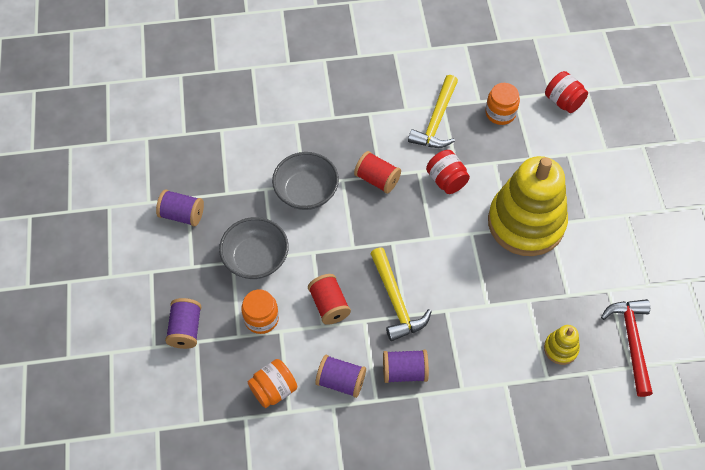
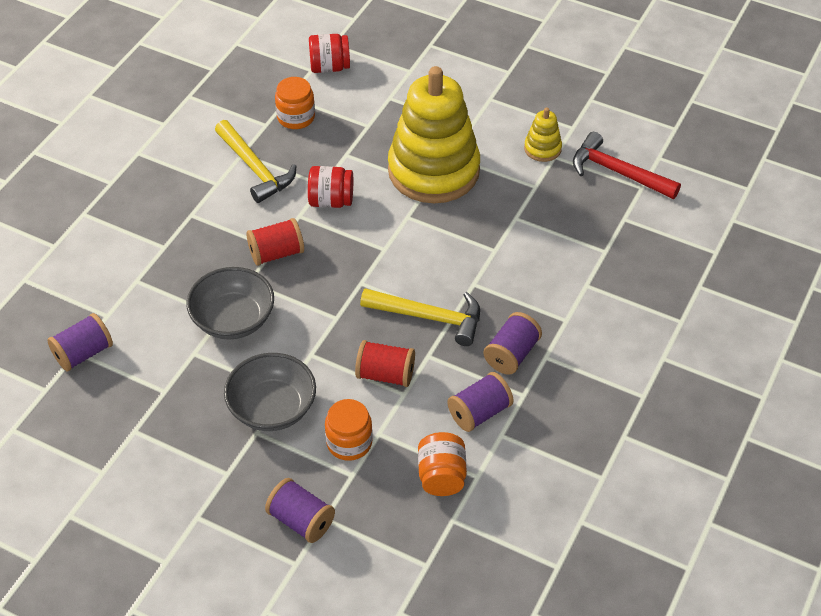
camera: 55 degrees left, 10 degrees down
(182, 215) = (152, 448): purple spool -> purple spool (83, 353)
(560, 349) = (584, 224): yellow stacking toy -> yellow stacking toy (542, 148)

